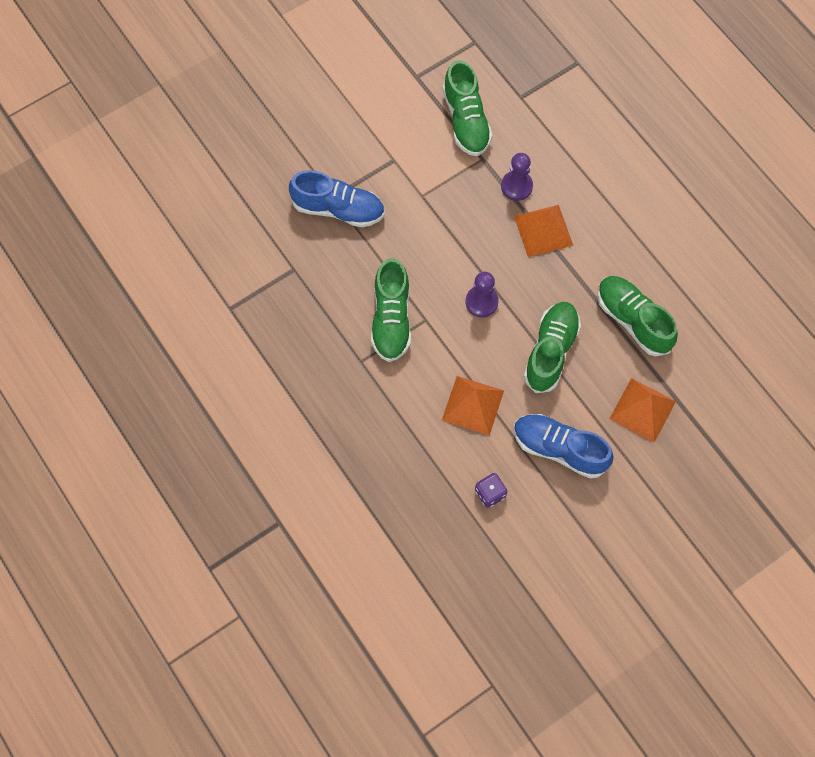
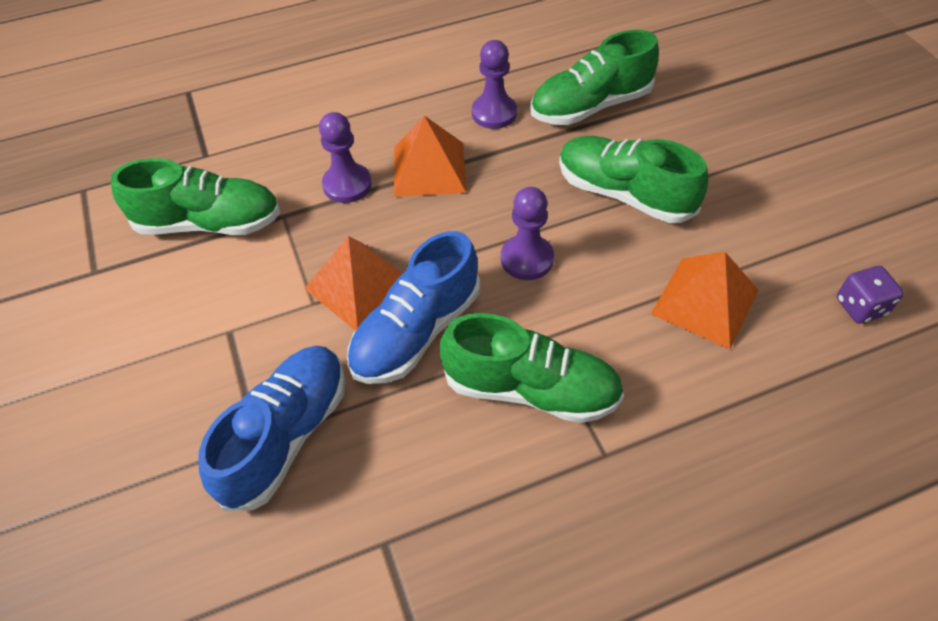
camera: 75 degrees left, 15 degrees down
(559, 449) = (781, 212): blue shoe -> blue shoe (416, 331)
(608, 259) = (494, 113): none -> purple pawn
(642, 410) = (723, 119): orange pyramid -> orange pyramid (360, 285)

